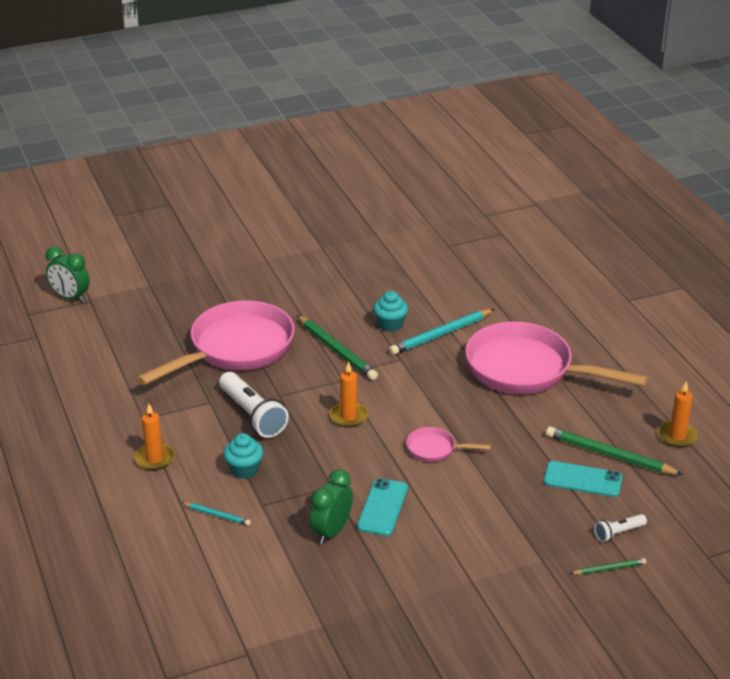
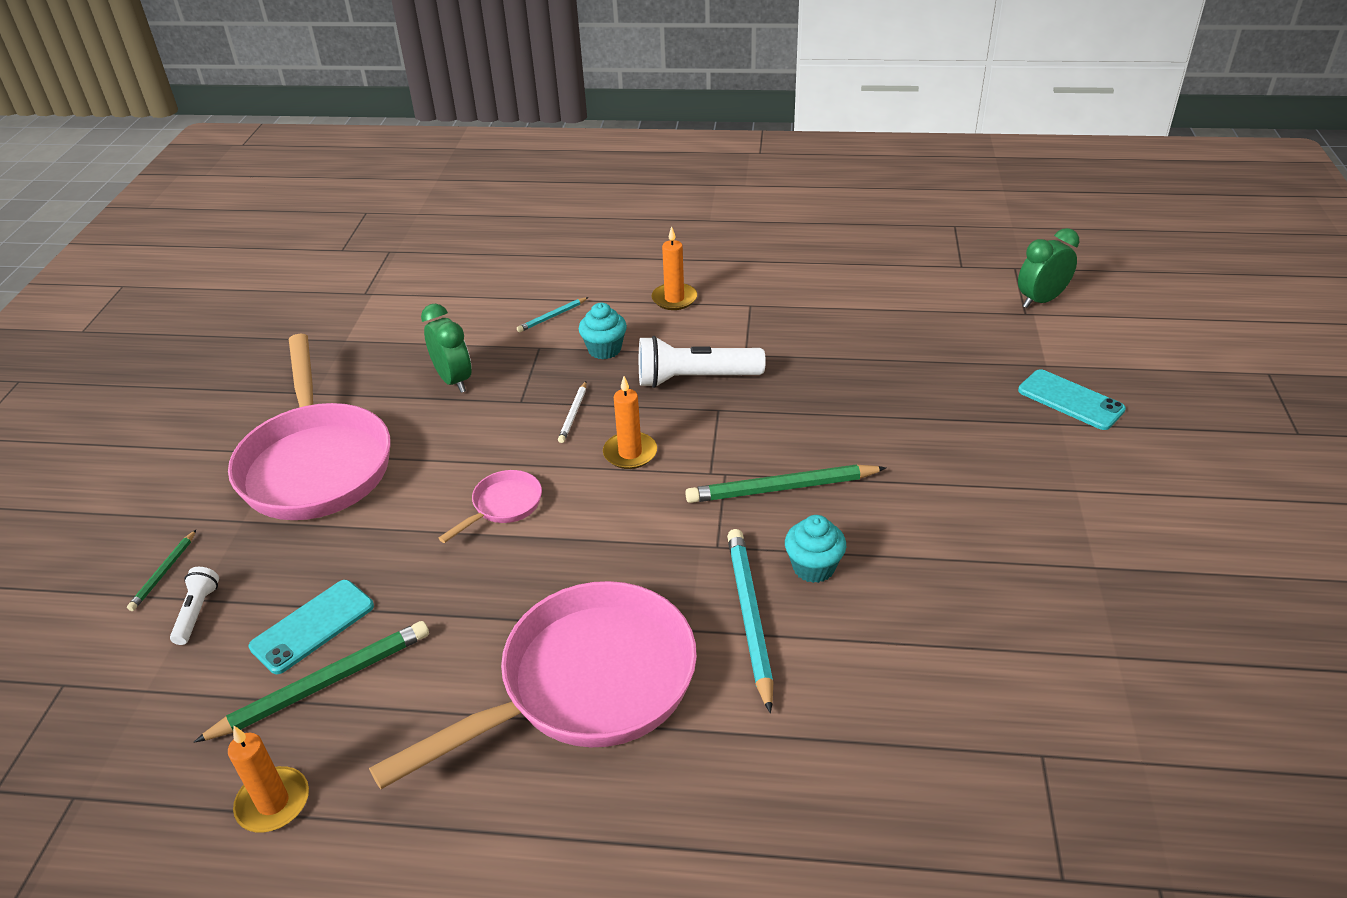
camera: 120 degrees right, 5 degrees up
(235, 349) = (844, 400): pink pan -> pink pan (316, 463)
(328, 455) = (573, 414): none -> white pencil
(382, 507) = (451, 427): turquoise phone -> turquoise phone (1070, 400)

